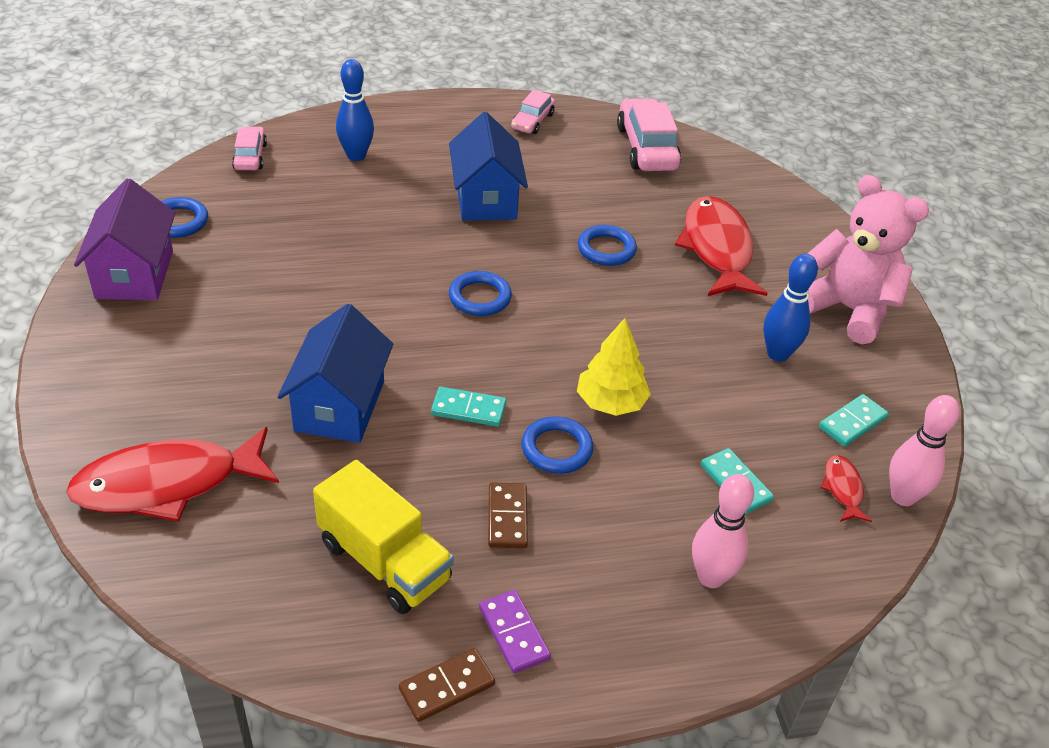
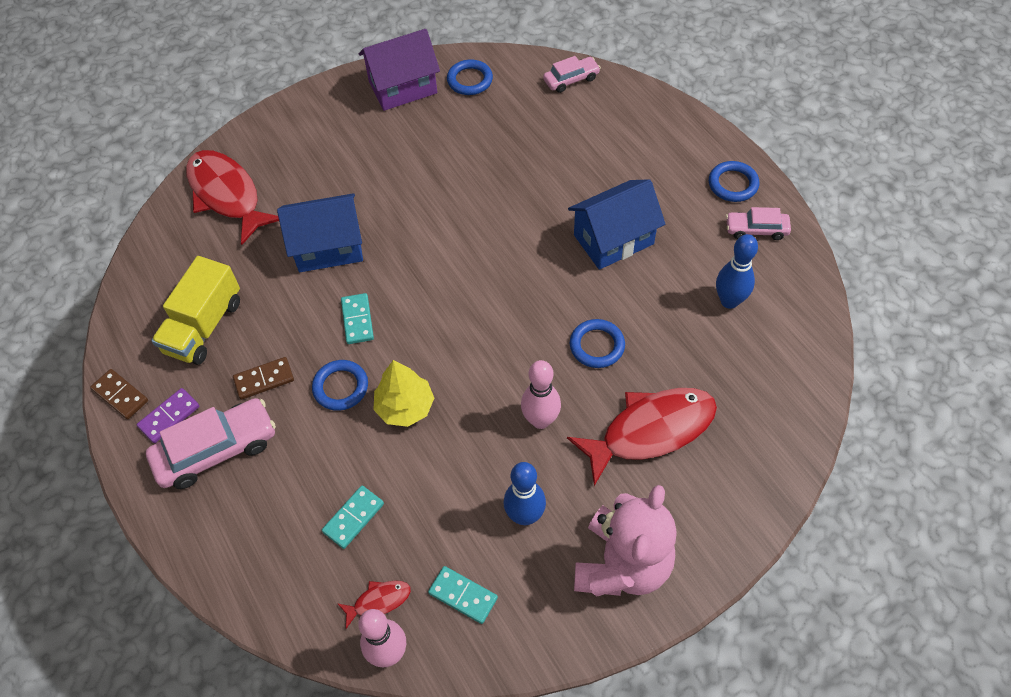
camera: 75 degrees right, 15 degrees up
(356, 156) = (616, 137): blue bowling pin -> blue bowling pin (729, 301)
(480, 297) = (483, 282): blue ring -> blue ring (733, 184)
(646, 148) = (778, 330): pink car -> pink car (216, 450)
(711, 577) = (253, 523): pink bowling pin -> pink bowling pin (540, 420)

